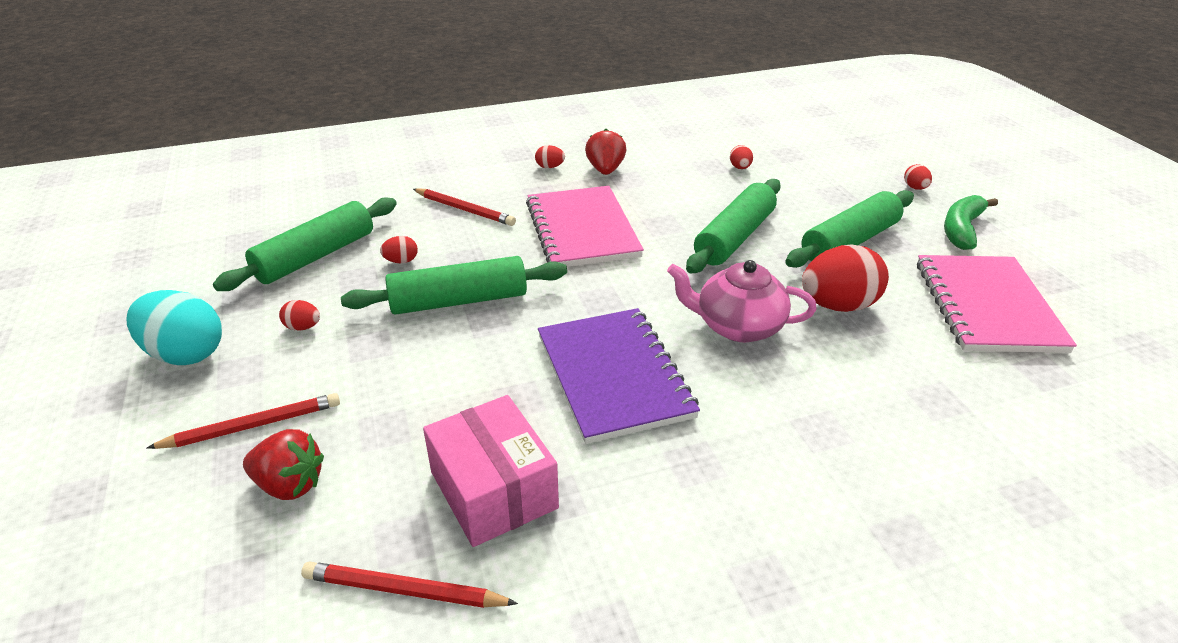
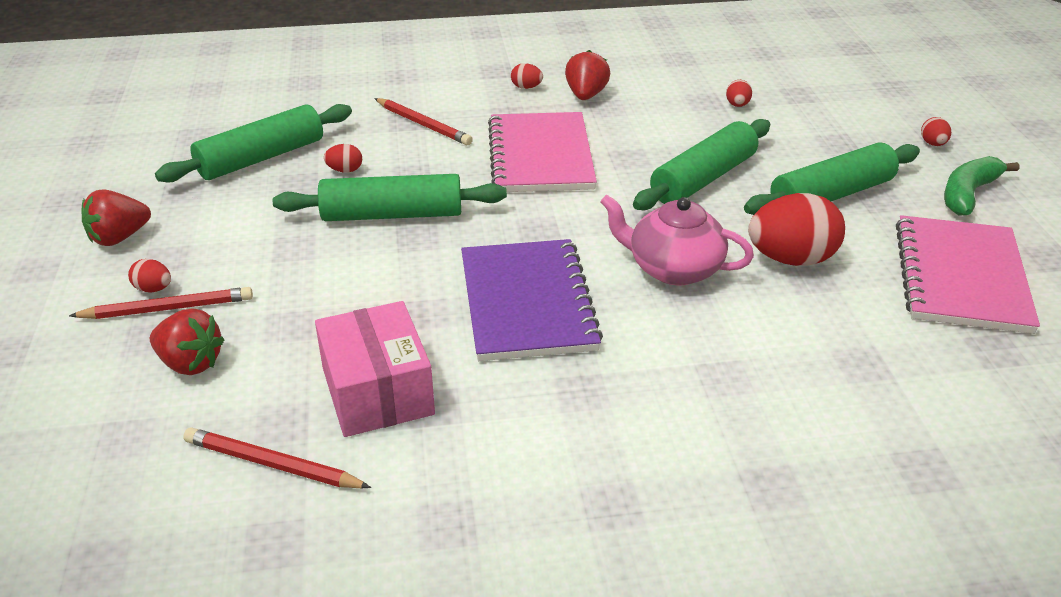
camera: 10 degrees right, 0 degrees up
(185, 354) = (119, 238): turquoise egg -> red strawberry
(303, 327) = (234, 224): red egg -> red egg (153, 289)

